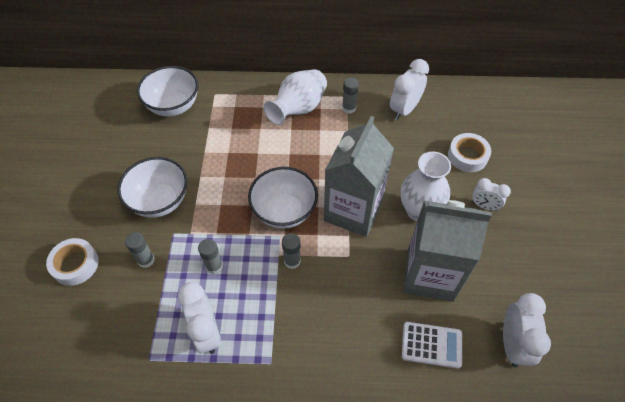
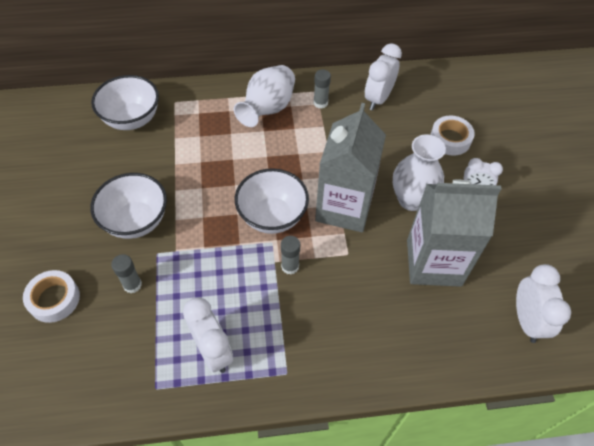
camera: 10 degrees left, 0 degrees up
(214, 266) = (208, 282): grey glue stick -> none
(431, 345) = (447, 332): white calculator -> none

